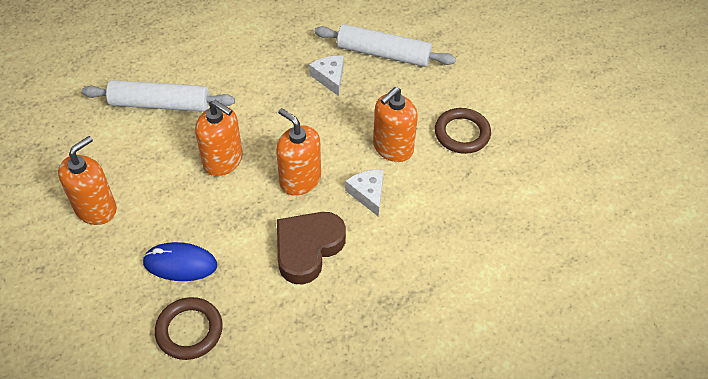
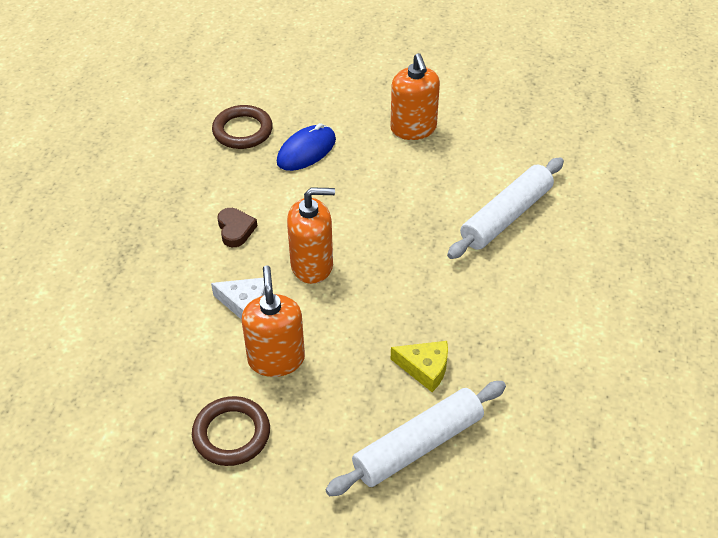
camera: 130 degrees right, 5 degrees down
(223, 161) = (389, 225): orange soap dispenser -> none
(307, 248) = (235, 230): brown heart -> brown heart, size x0.53
(330, 77) = (425, 368): white cheese -> yellow cheese

